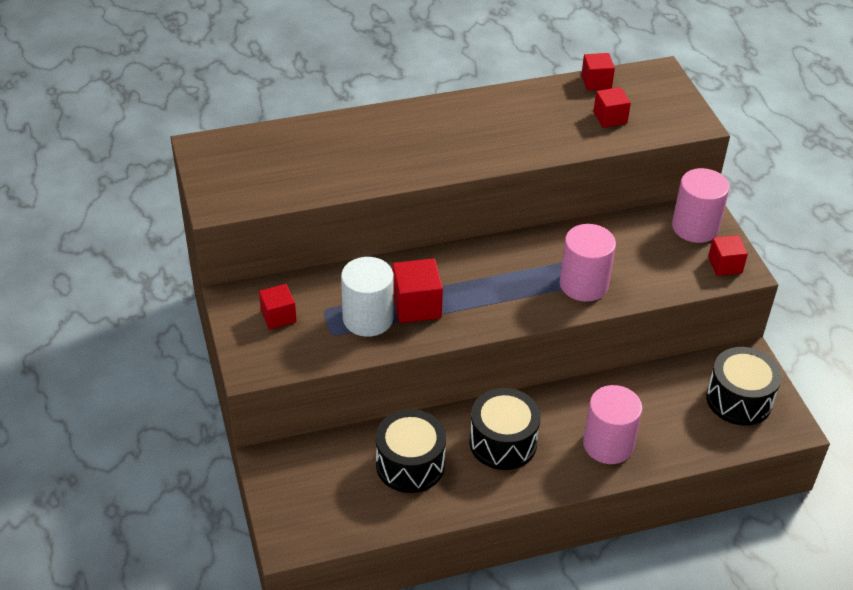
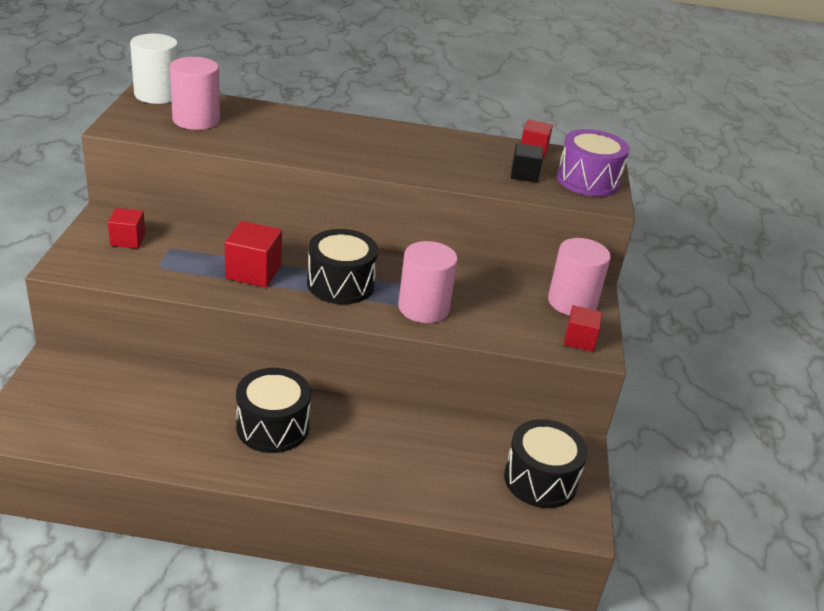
camera: 20 degrees right, 10 degrees down
(368, 318) = (201, 266): white cylinder -> white cylinder (157, 95)
(410, 464) = (171, 412): black drum -> black drum (340, 284)
(608, 444) = (373, 467): pink cylinder -> pink cylinder (196, 120)
(610, 118) = (524, 174): red cube -> black cube
(665, 103) = (588, 180): none -> purple drum

